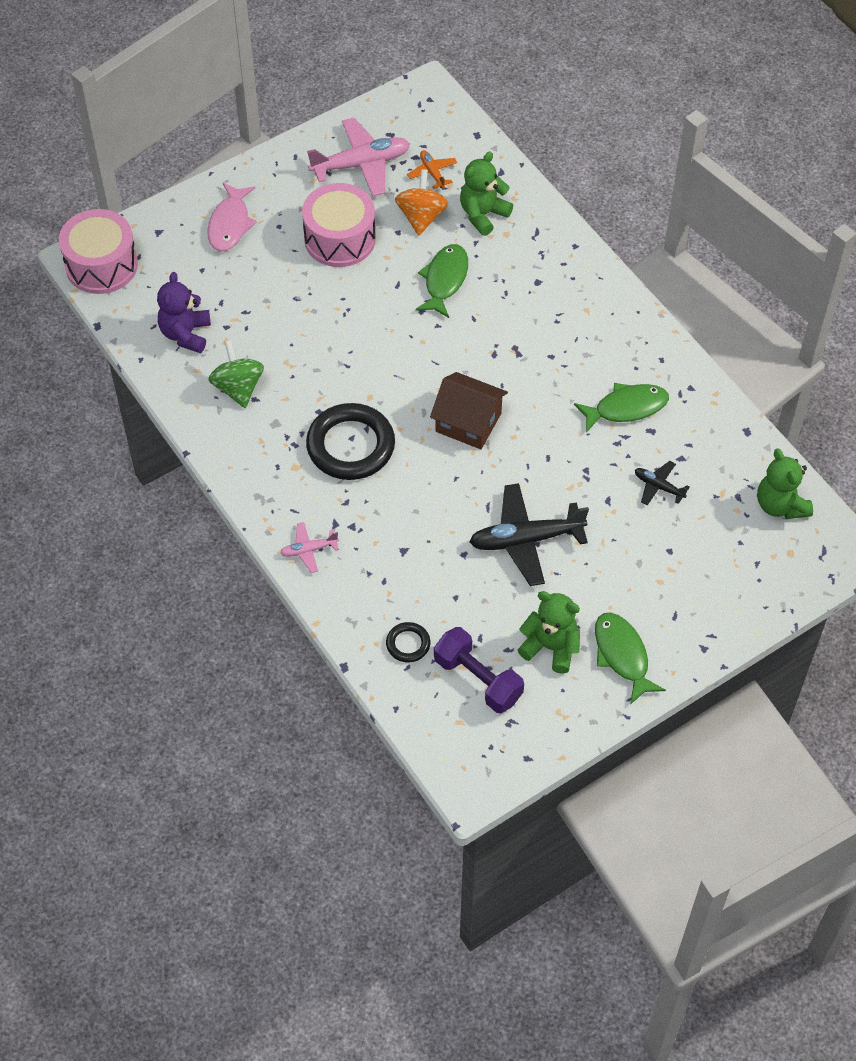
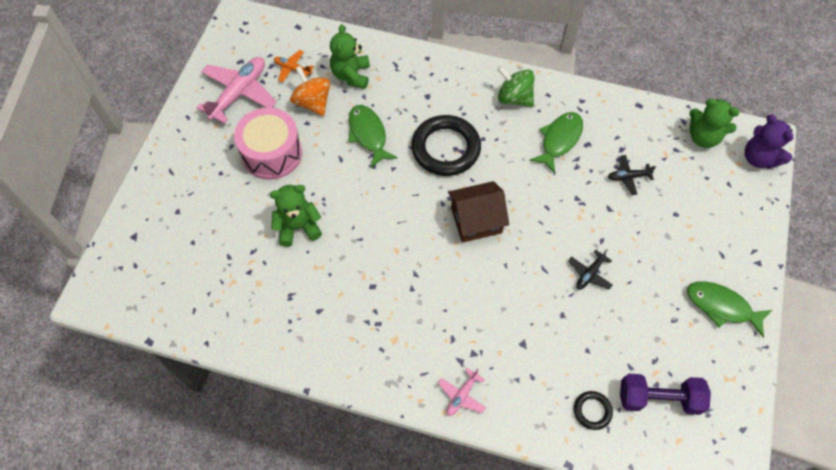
camera: 40 degrees left, 5 degrees up
(101, 265) = (111, 292): pink drum -> none
(186, 334) = (224, 299): purple teddy bear -> purple teddy bear (759, 158)
(230, 224) = (183, 195): pink fish -> none
(238, 387) = (299, 311): green spinning top -> green spinning top (514, 98)
(350, 446) = (417, 295): black ring -> black ring (445, 148)
(526, 540) = (589, 274): black plane -> black plane, size x0.50
(550, 647) = (677, 336): green teddy bear -> green teddy bear (298, 227)

